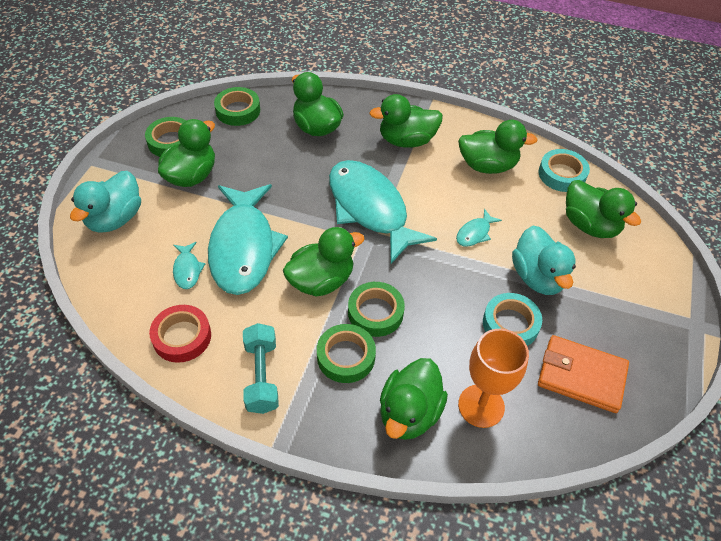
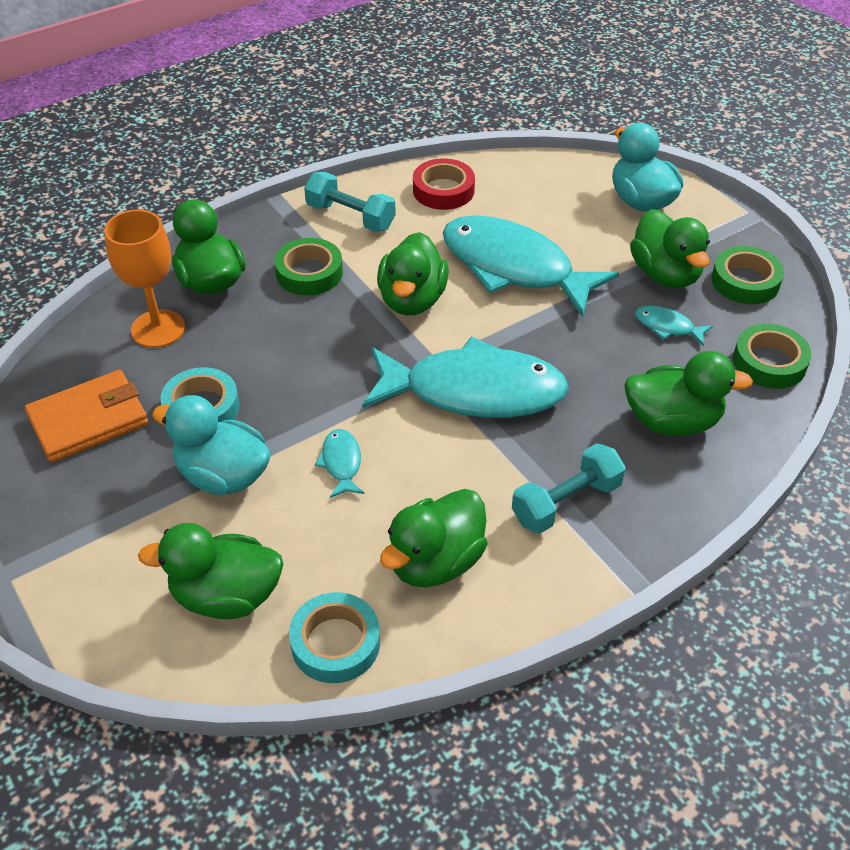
camera: 130 degrees right, 5 degrees down
(187, 270) = (521, 221): turquoise fish -> turquoise fish (667, 327)
(375, 312) = (332, 317): green tape -> none
(406, 140) = (566, 502): green duck -> turquoise dumbbell

